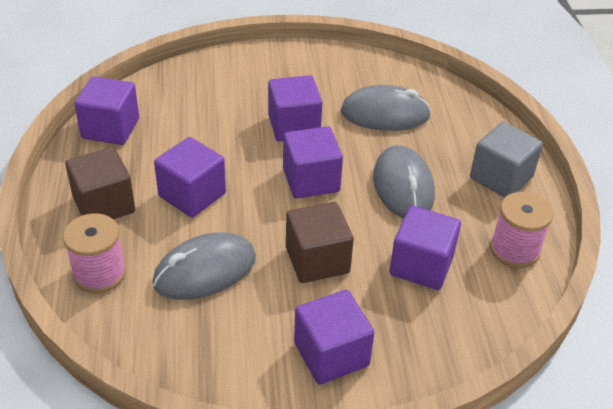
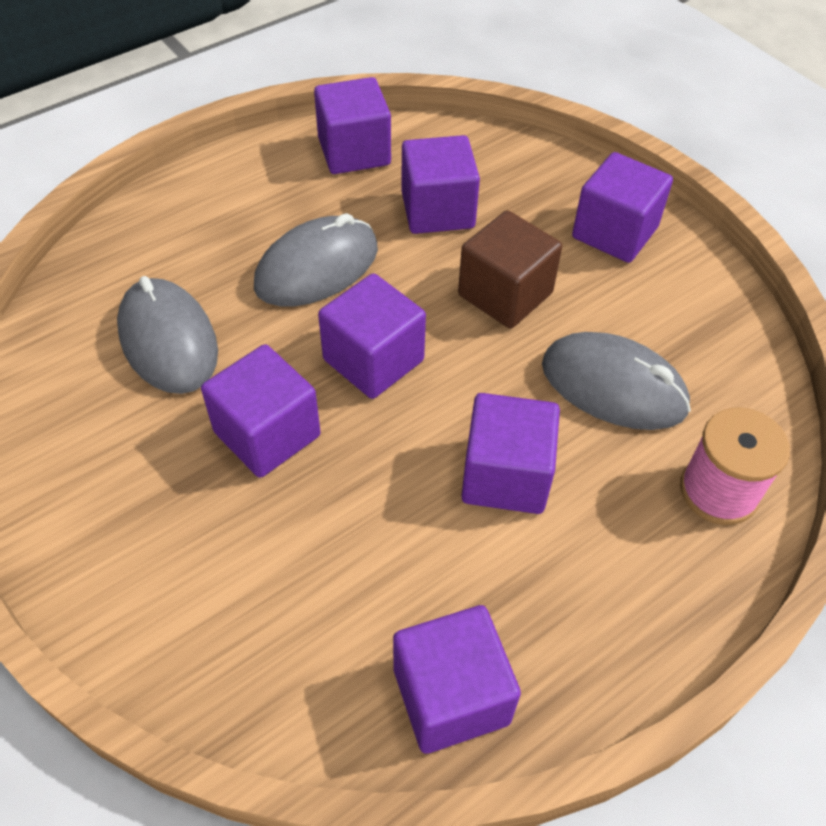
camera: 120 degrees left, 10 degrees up
(104, 205) = (613, 573): brown cube -> none
(501, 178) = (236, 191): grey cube -> none
(514, 250) = (354, 152): pink spool -> purple cube

